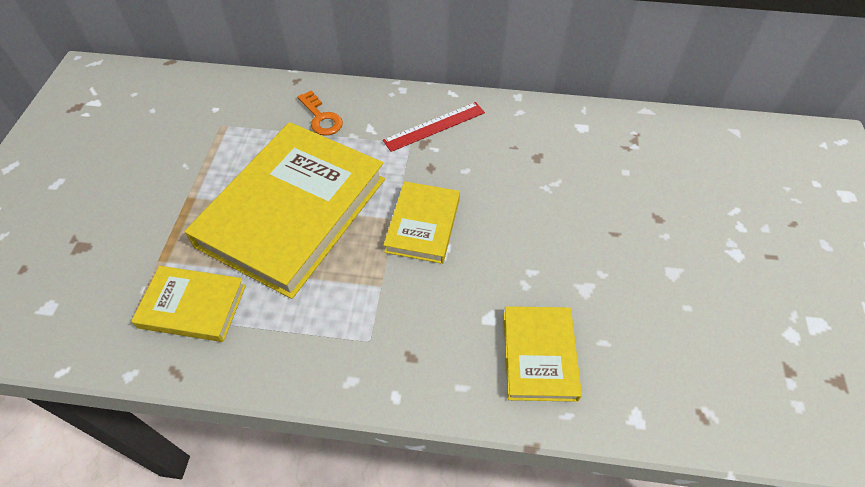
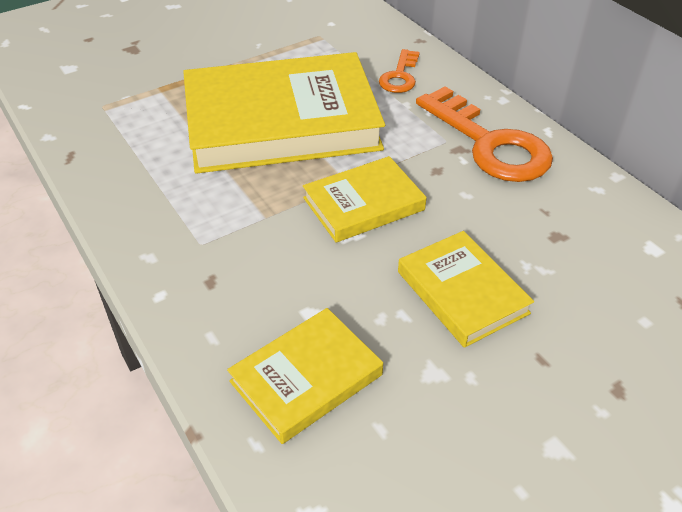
camera: 50 degrees right, 10 degrees down
(192, 306) = (134, 128): yellow book -> yellow book (462, 292)
(434, 126) = (489, 143): red ruler -> orange key

